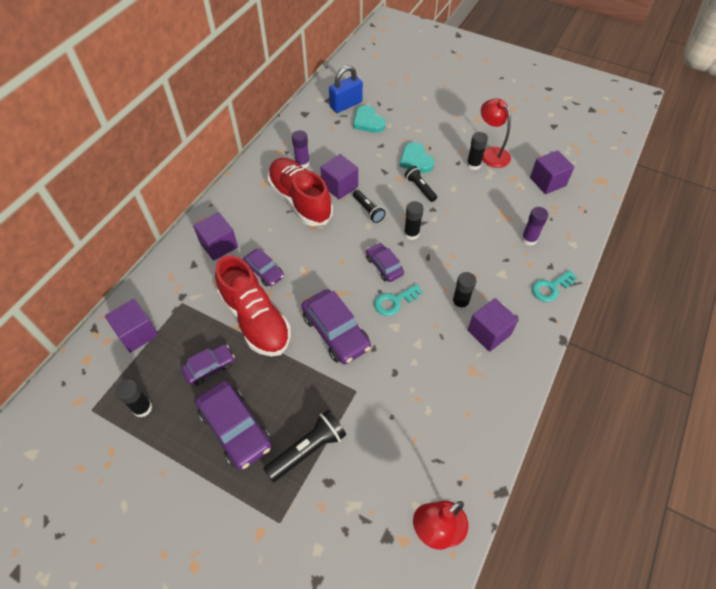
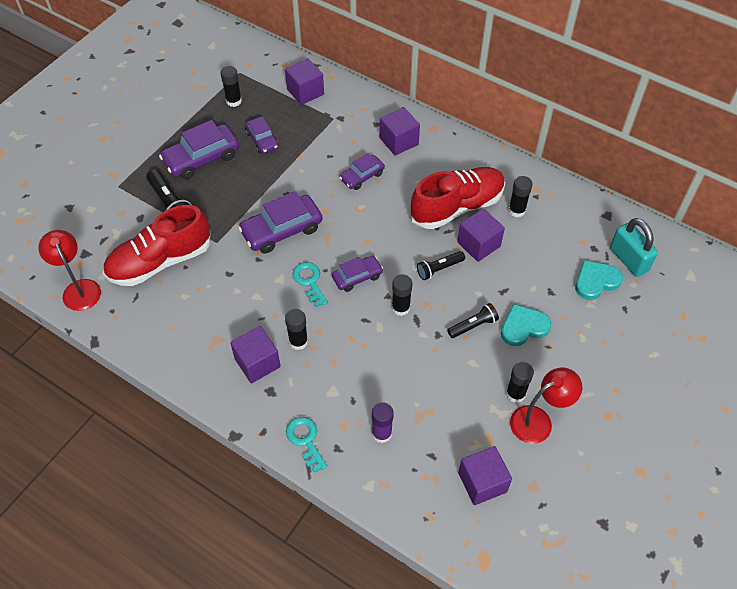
camera: 95 degrees right, 0 degrees up
(255, 319) = (306, 170): red shoe -> red shoe (160, 261)
(302, 163) = (516, 210): purple glue stick -> black glue stick
(346, 105) = (628, 259): blue padlock -> turquoise padlock

